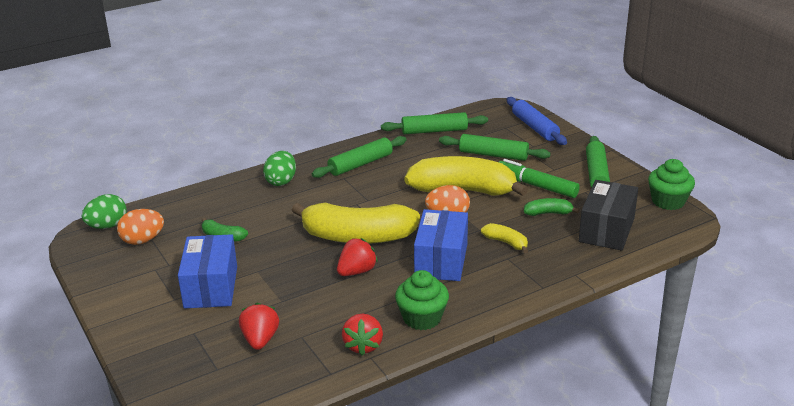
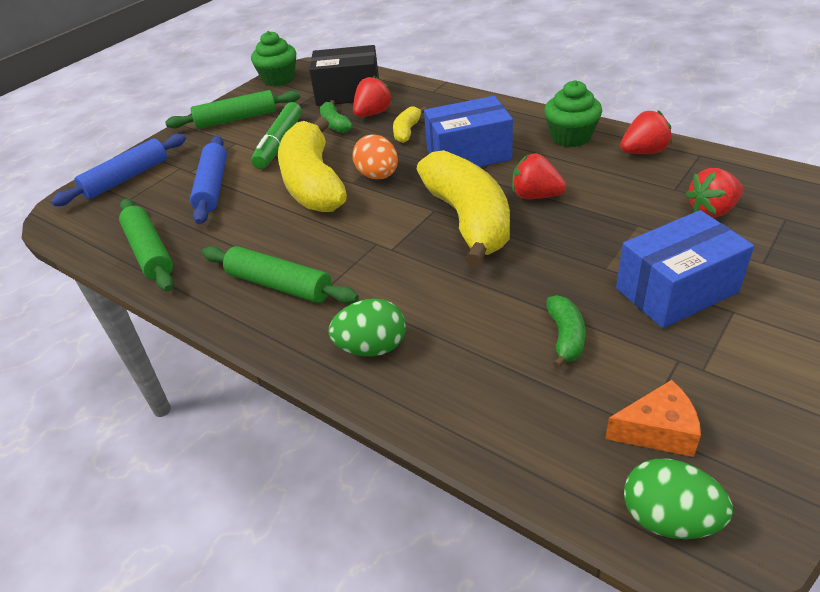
camera: 110 degrees left, 10 degrees up
(142, 240) = (657, 431): orange egg -> orange cheese
(493, 155) = (213, 187): green rolling pin -> blue rolling pin
(553, 234) = (373, 113): none -> red strawberry

